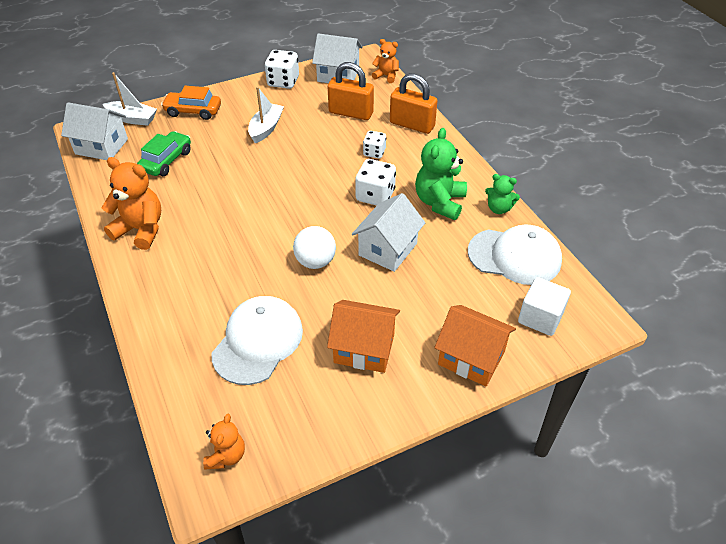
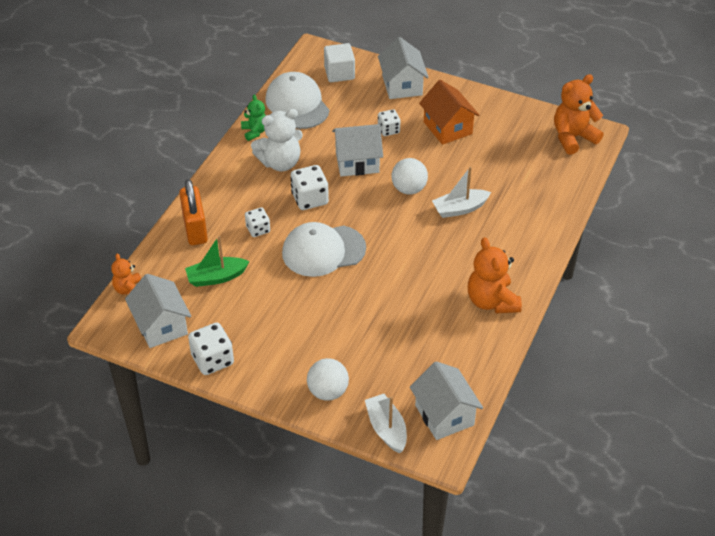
camera: 130 degrees left, 0 degrees up
(166, 161) = (409, 352): green car -> none
(193, 111) = (328, 391): orange car -> white ball
(226, 456) = (573, 137): orange teddy bear -> orange teddy bear, size x1.72
(258, 341) = (498, 173): white cap -> white cap (323, 251)
(266, 128) = (297, 319): white boat -> white boat (460, 209)
(351, 113) = (216, 277): orange padlock -> green boat
(409, 299) = (388, 130): none -> white dice
(439, 202) = (280, 163): green teddy bear -> white teddy bear
(471, 358) = (402, 85): orange house -> white house

